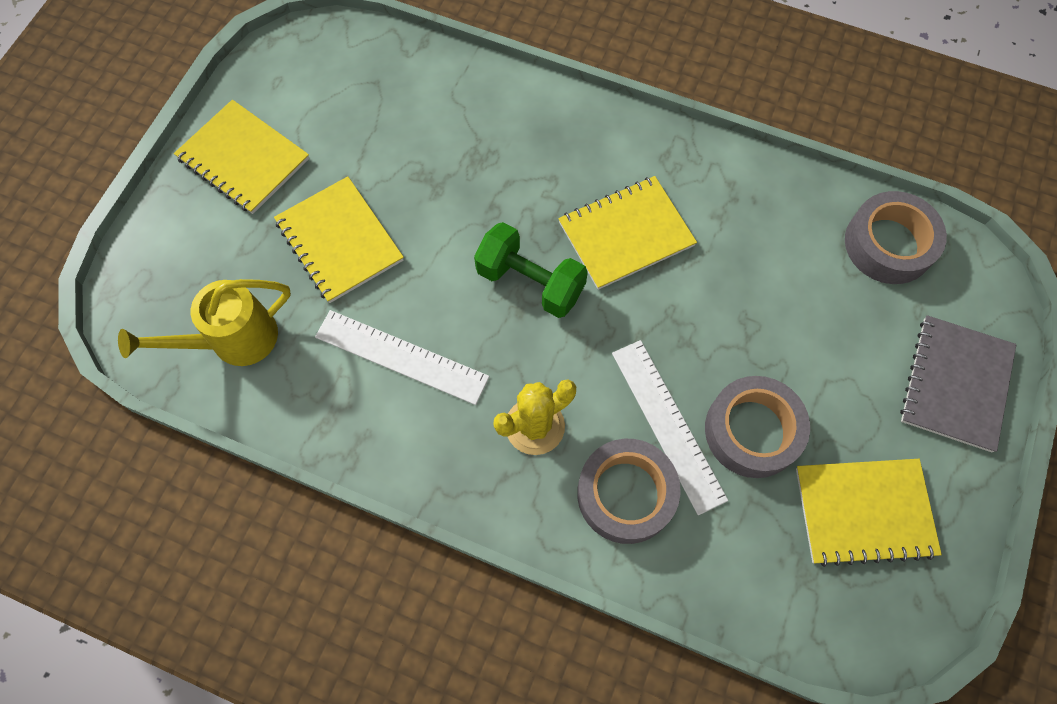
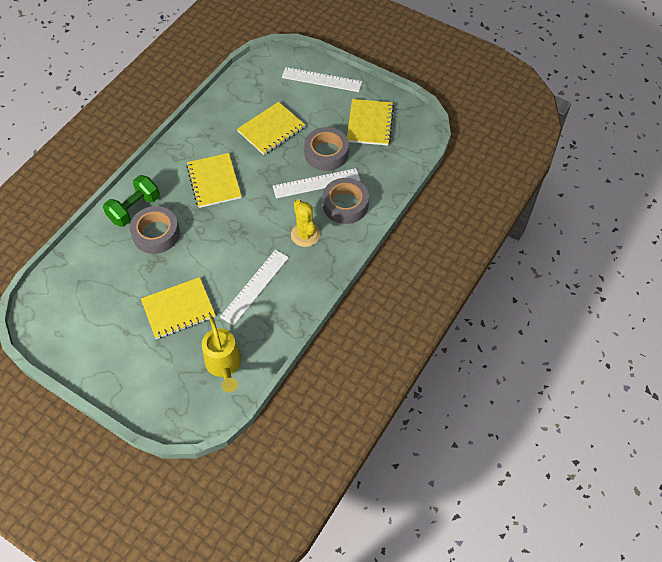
camera: 80 degrees left, 10 degrees down
(244, 158) = (107, 354): yellow notebook -> yellow notebook (271, 129)
(530, 282) = (229, 225): green dumbbell -> green dumbbell (134, 209)
(888, 244) = (249, 85): grey tape -> grey tape (156, 234)
(956, 384) = (321, 80): grey notebook -> white ruler

